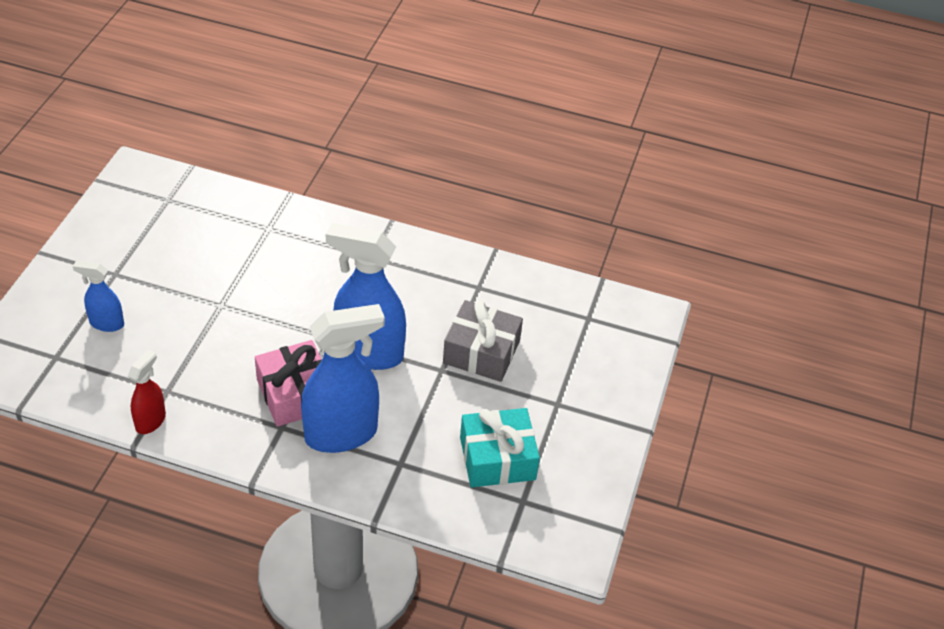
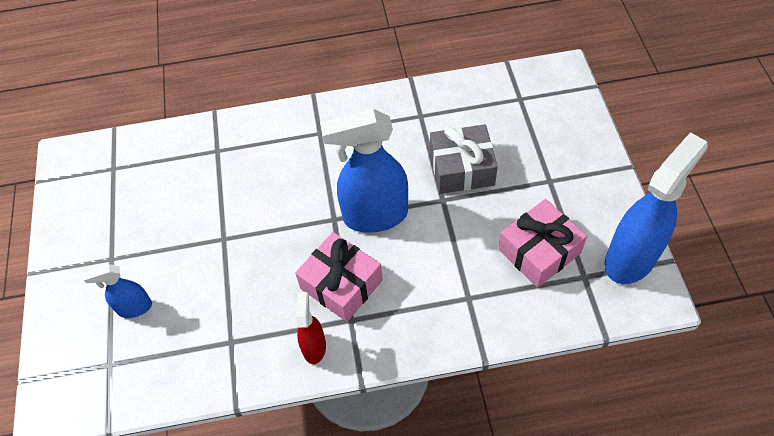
camera: 20 degrees left, 10 degrees up
(151, 421) = (236, 377): red spray bottle -> red spray bottle (314, 347)
(342, 434) = (404, 298): blue spray bottle -> blue spray bottle (631, 258)
(497, 458) = (539, 251): turquoise gift -> pink gift

